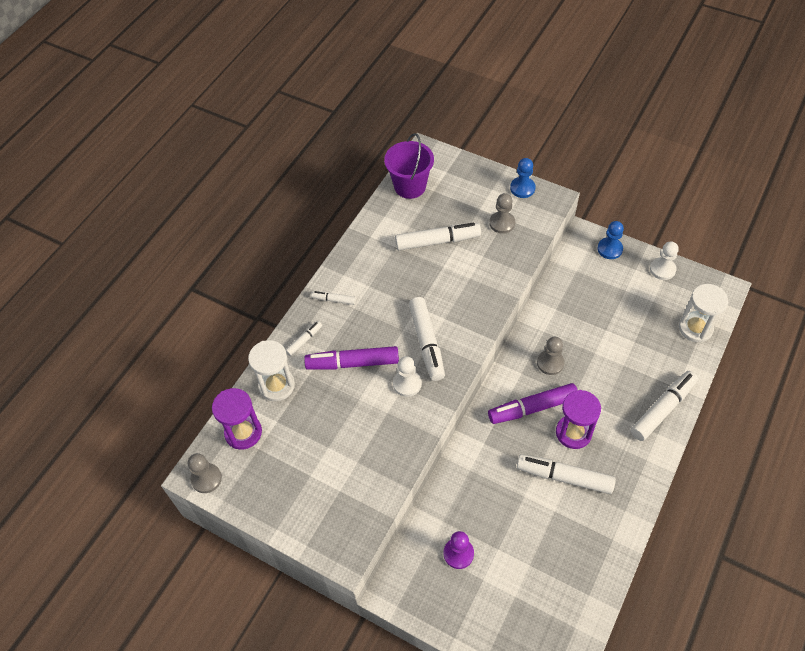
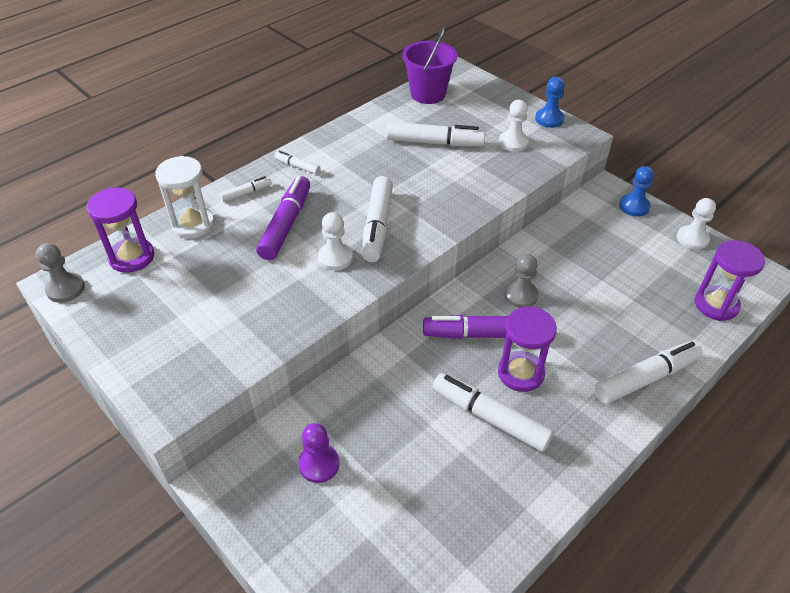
camera: 15 degrees right, 10 degrees down
(353, 363) = (286, 224): purple marker -> purple marker turned 90 degrees clockwise
(502, 223) = (513, 143): grey pawn -> white pawn
(695, 328) = (716, 305): white hourglass -> purple hourglass

